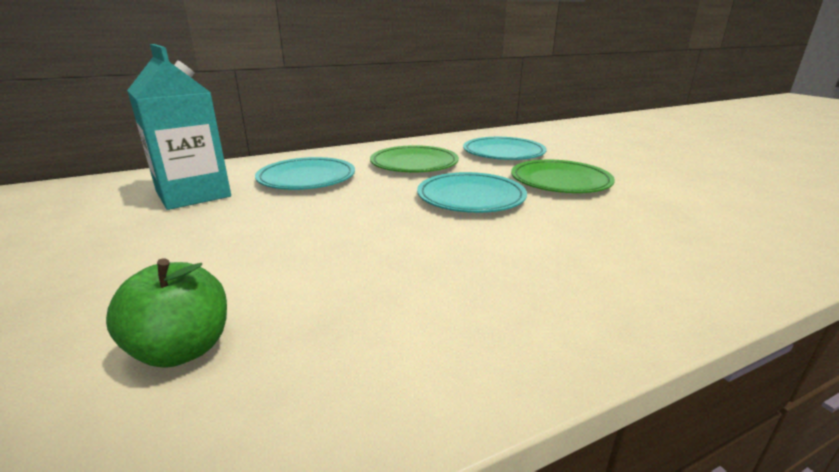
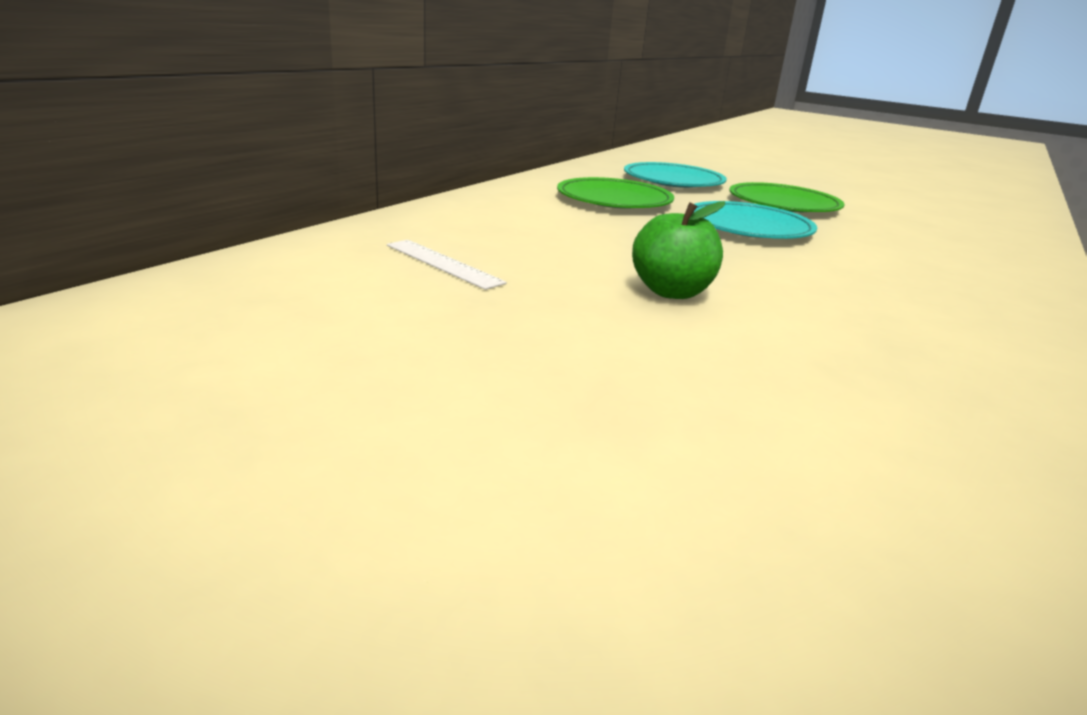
camera: 35 degrees left, 0 degrees up
(182, 349) = (844, 390): green apple -> green apple (671, 292)
(193, 194) = (443, 263): turquoise carton -> white ruler
(306, 178) = (537, 228): turquoise plate -> none

